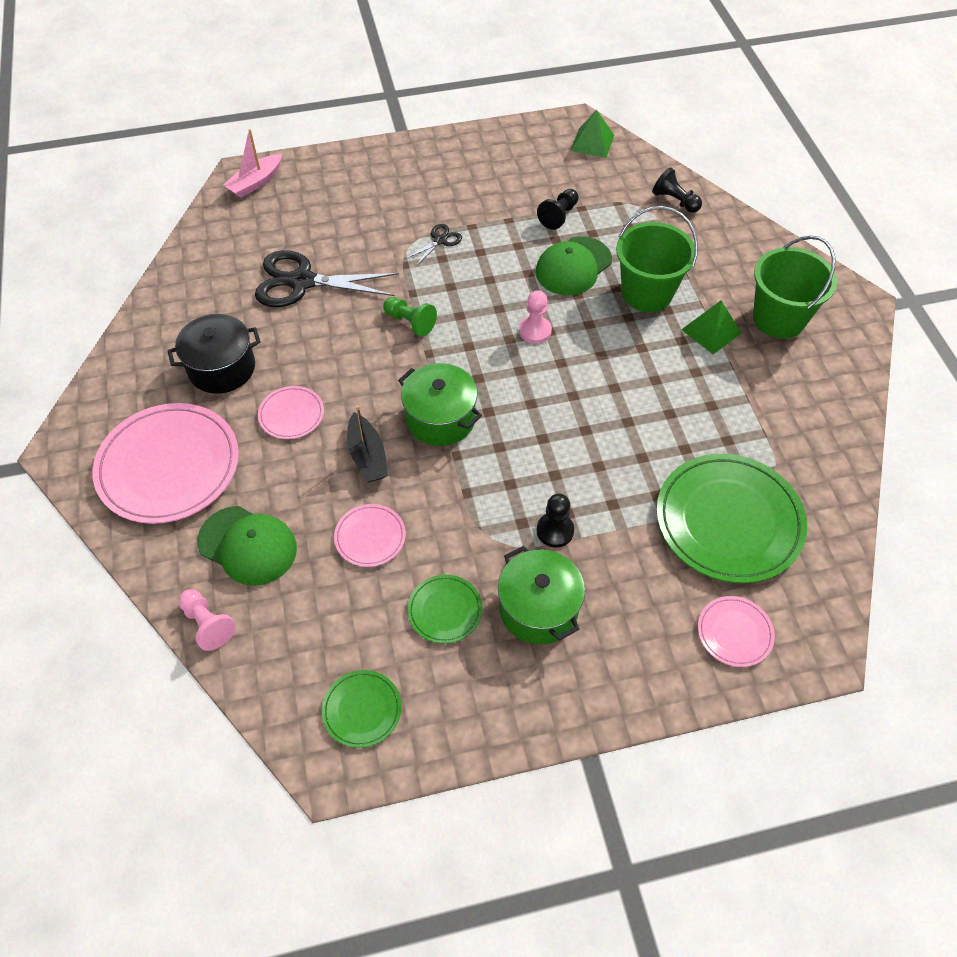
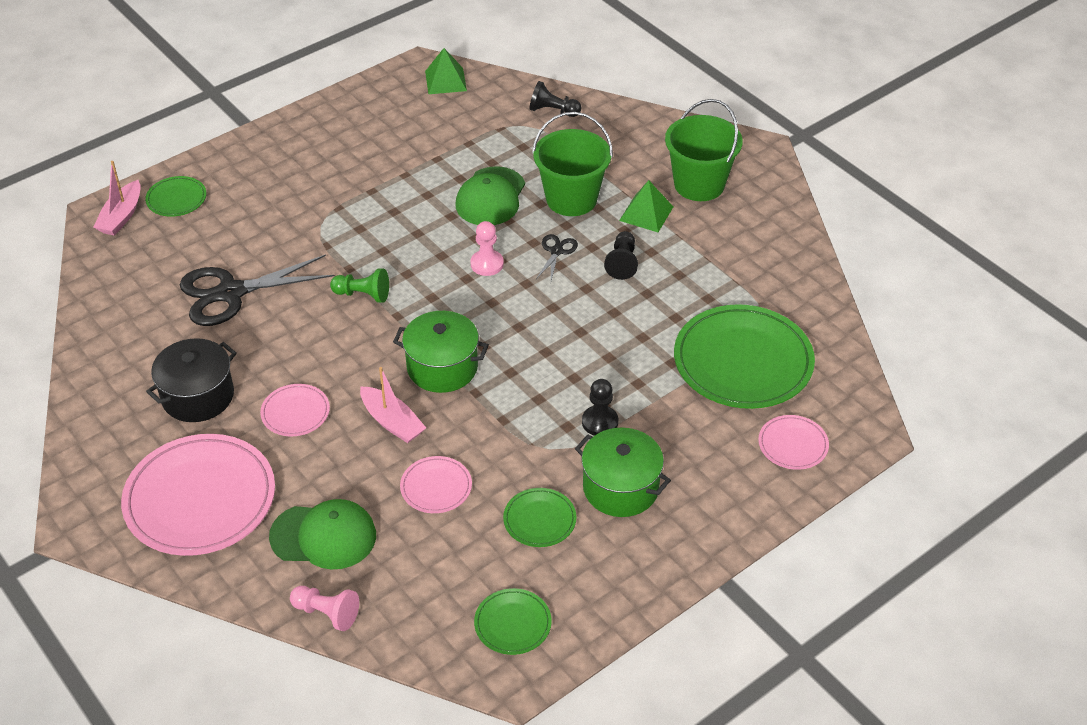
camera: 25 degrees left, 10 degrees down
(307, 181) = (176, 199): none -> green plate
(367, 456) = (392, 422): black boat -> pink boat
(440, 240) = (348, 213): black scissors -> black scissors (556, 251)
(559, 216) = (451, 156): black pawn -> black pawn (622, 263)

